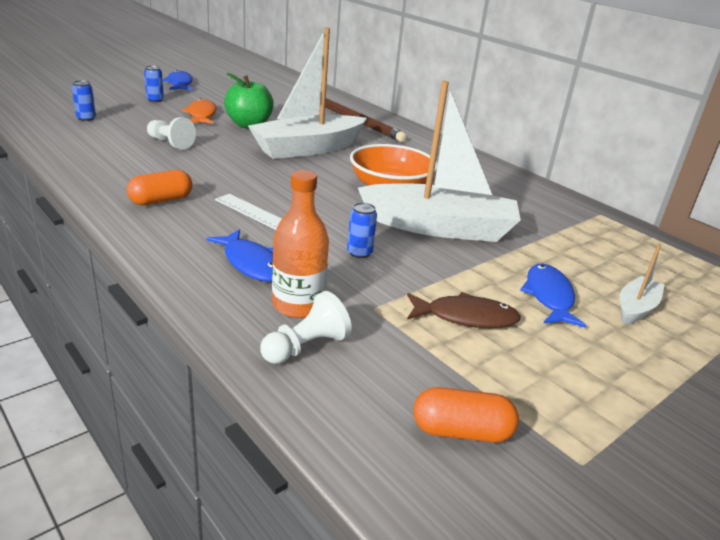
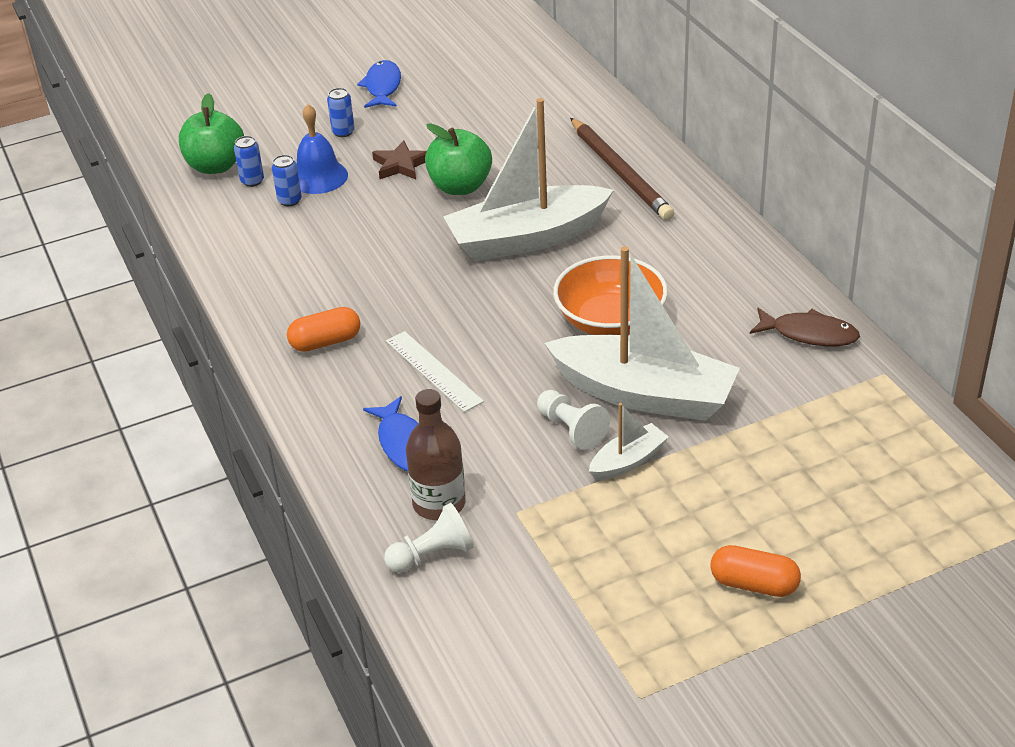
camera: 20 degrees right, 10 degrees up
(55, 111) = (216, 166): none -> green apple
(140, 118) = (318, 177): none -> blue bell
(170, 143) = (350, 231): white pawn -> white pawn (571, 429)
(202, 115) = (400, 165): orange fish -> brown star
(298, 305) = (439, 503): orange bottle -> brown bottle
(359, 253) = (529, 433): blue can -> blue can (289, 200)
(461, 431) = (544, 655): orange capsule -> orange capsule (754, 584)
(466, 317) = (611, 531): brown fish -> brown fish (809, 334)
(549, 296) = (723, 508): blue fish -> none
(636, 308) = (820, 531): white boat -> white boat (628, 461)

